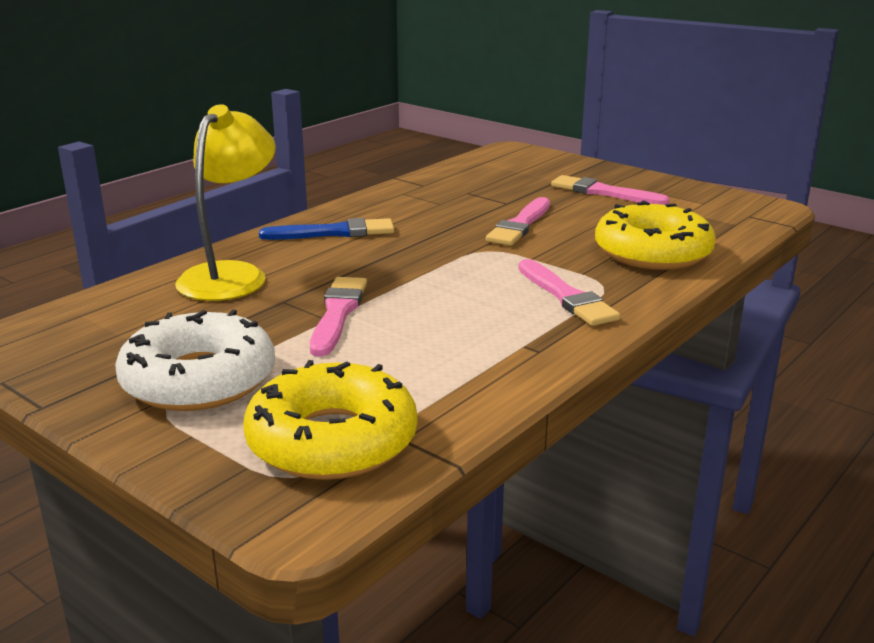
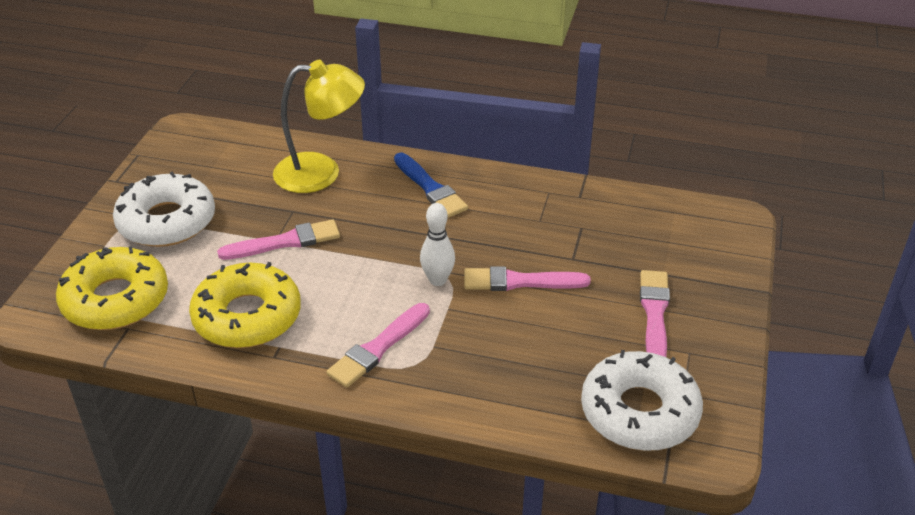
camera: 65 degrees right, 15 degrees up
(485, 254) = (437, 280): none -> white bowling pin
(652, 252) = (510, 380): yellow donut -> yellow donut (247, 316)
(717, 219) = (639, 412): none -> white donut

